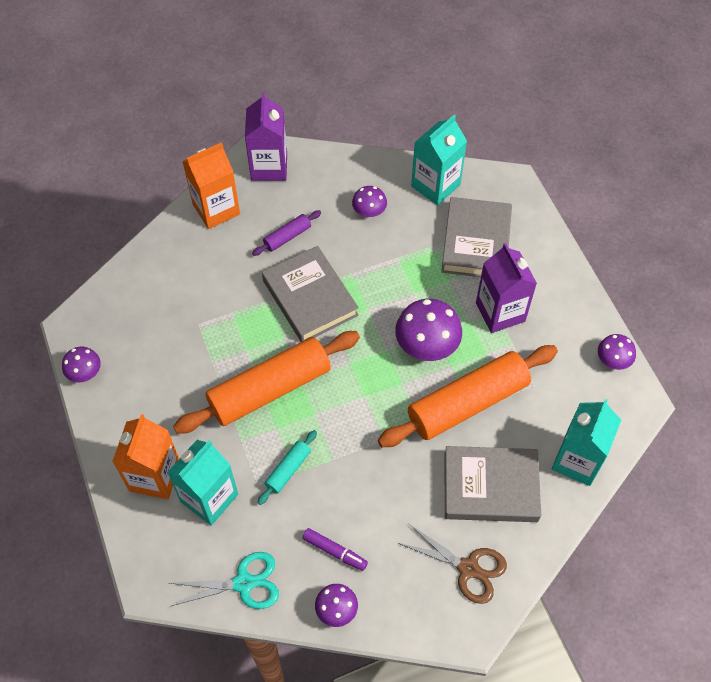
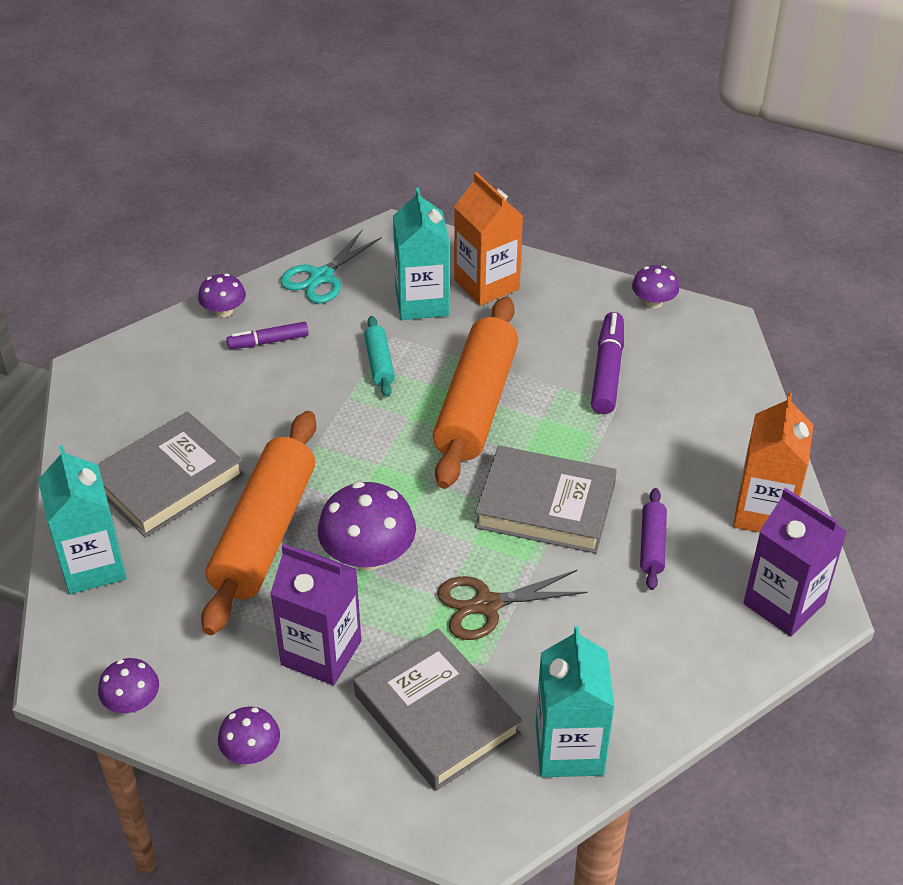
camera: 135 degrees right, 15 degrees down
(174, 349) = (607, 371): none -> purple marker
(369, 211) = (605, 647): purple mushroom -> purple mushroom (251, 751)
(468, 568) = (131, 408): brown scissors -> brown scissors (487, 605)

